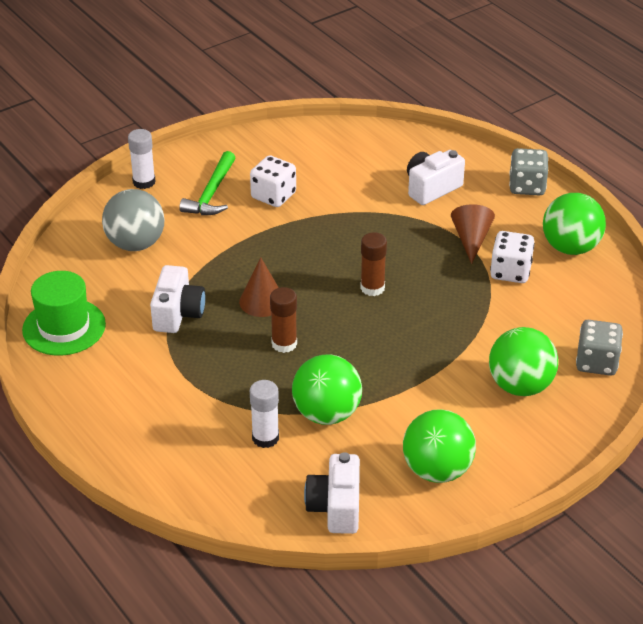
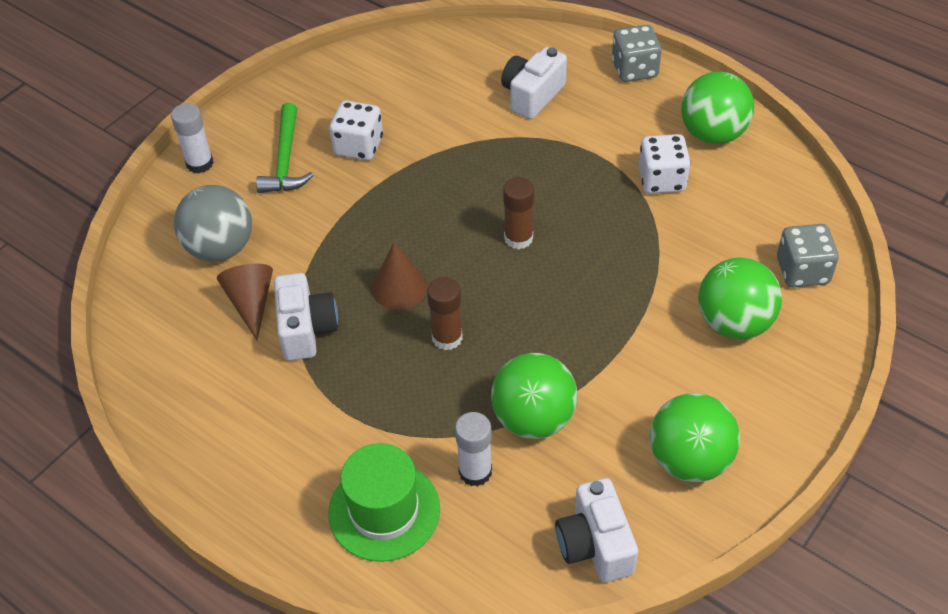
camera: 15 degrees left, 10 degrees up
(64, 327) = (174, 384): green hat -> green hat (384, 511)
(471, 240) = (602, 150): brown cone -> brown cone (251, 303)

